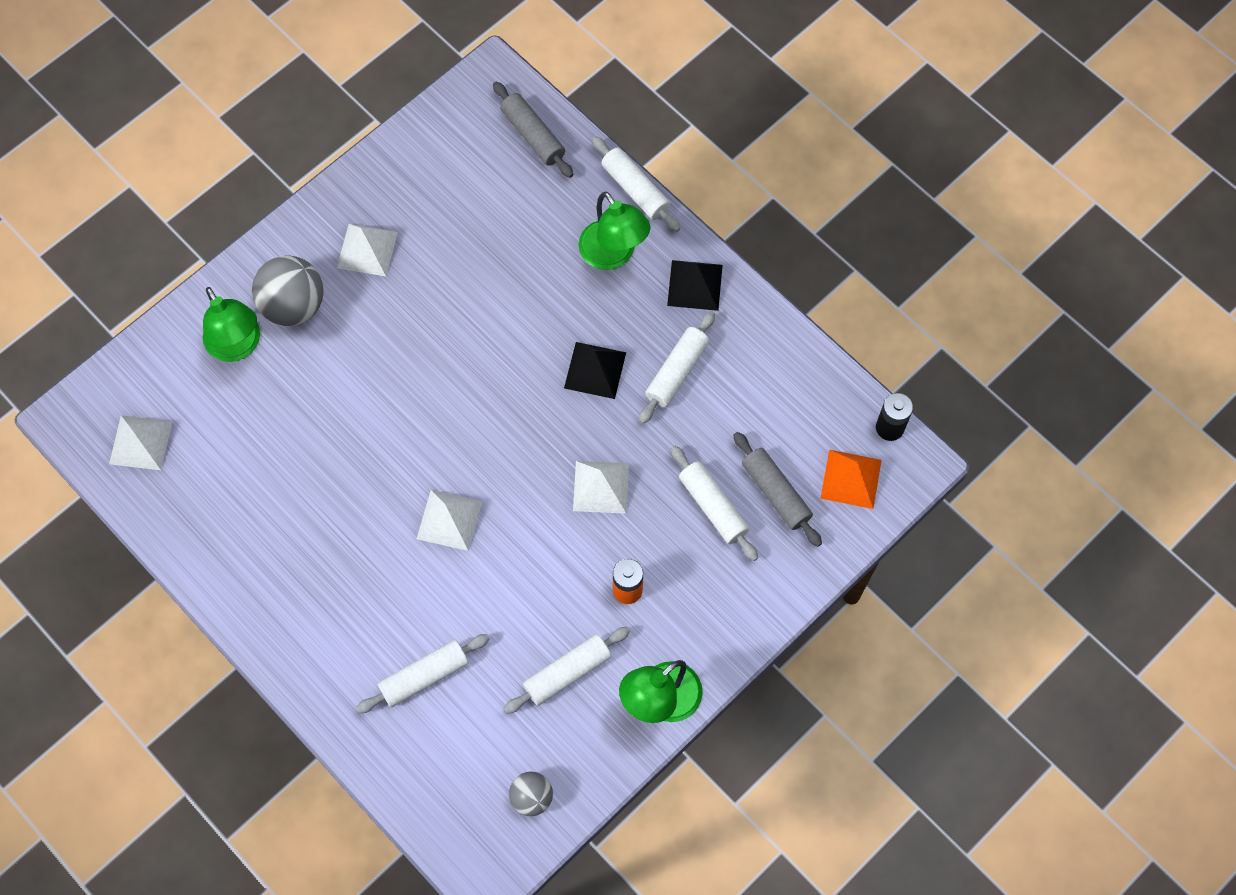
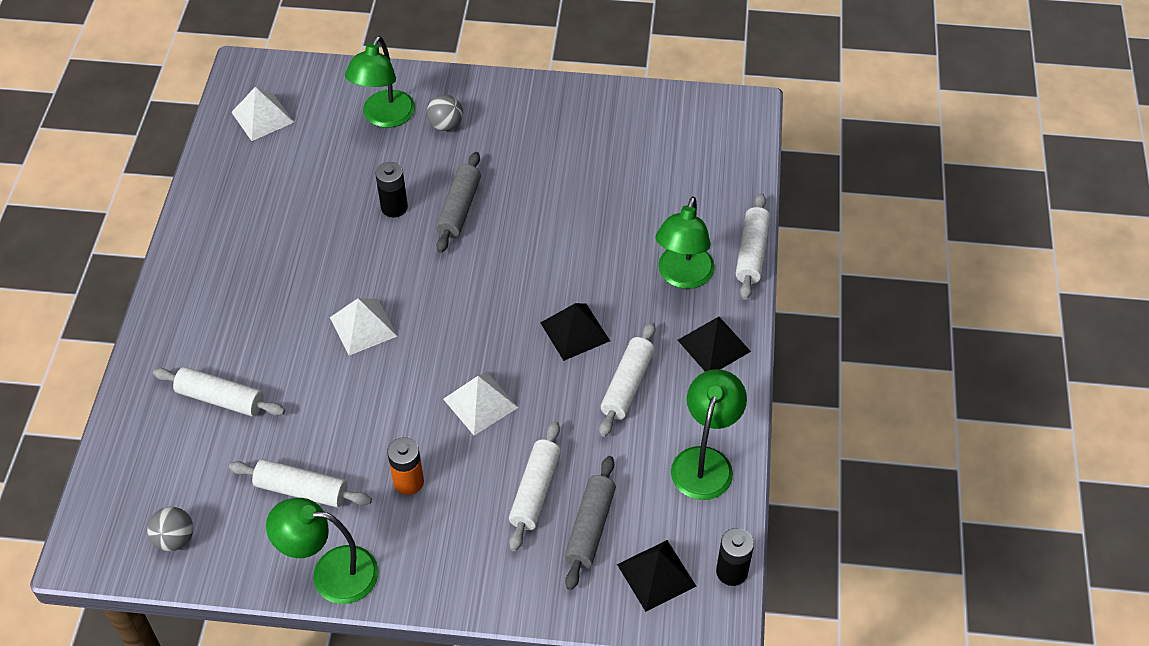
camera: 50 degrees right, 15 degrees down
(293, 305) = (446, 125): grey ball -> grey ball, size x0.57
(346, 409) = (394, 207): none -> black battery
(367, 249) = (531, 134): white pyramid -> none
(533, 135) = (725, 163): grey rolling pin -> grey rolling pin (459, 209)
(677, 372) = (627, 385): white rolling pin -> white rolling pin turned 60 degrees counterclockwise
(788, 372) = (705, 461): none -> green lamp
(851, 479) = (656, 575): orange pyramid -> black pyramid

